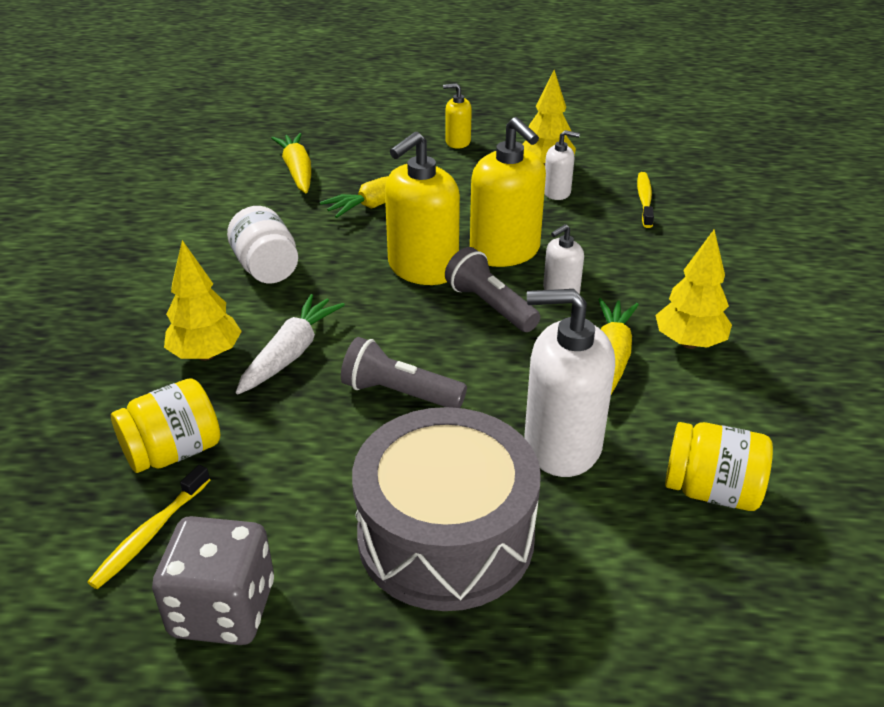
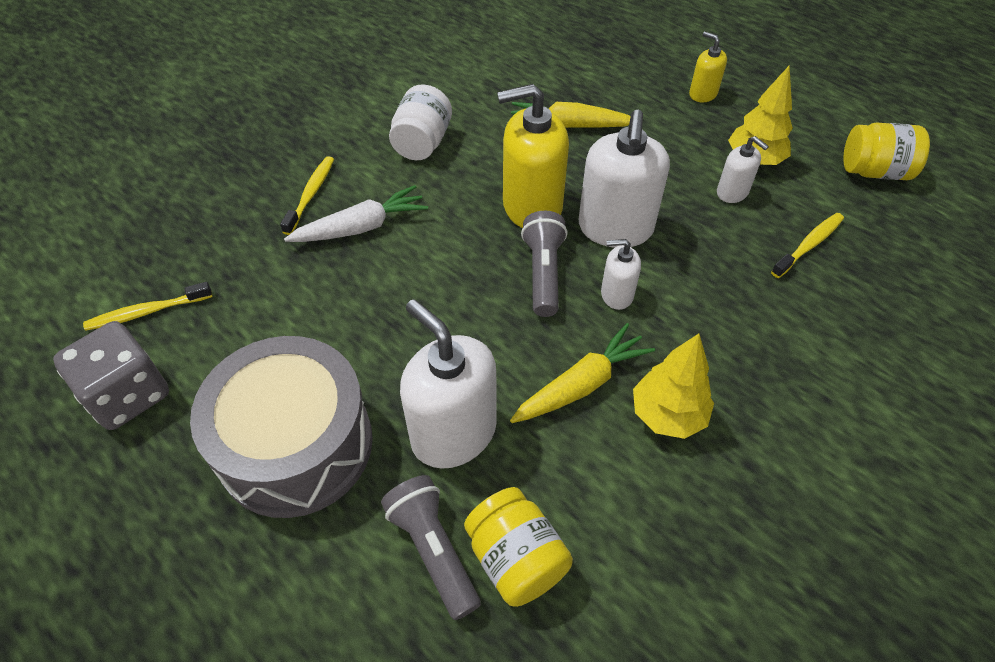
camera: 40 degrees right, 15 degrees up
(173, 452) = (217, 260): yellow jar -> yellow jar (874, 171)
(206, 355) = (310, 195): yellow tree -> yellow toothbrush
(297, 171) = (538, 62): yellow carrot -> none
(399, 393) = (393, 308): grey flashlight -> grey flashlight (433, 550)
(505, 251) = (615, 228): yellow soap dispenser -> white soap dispenser

